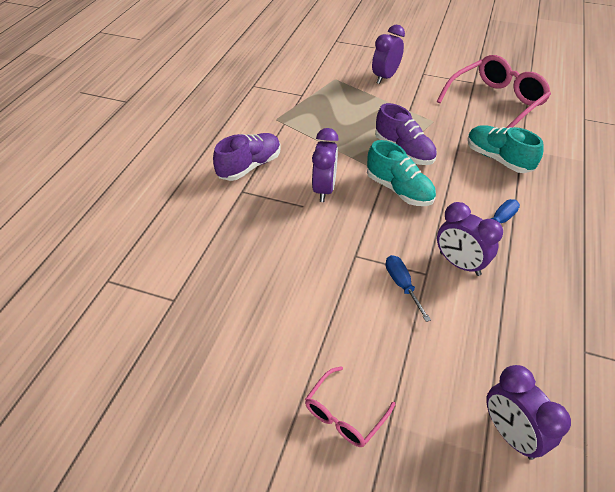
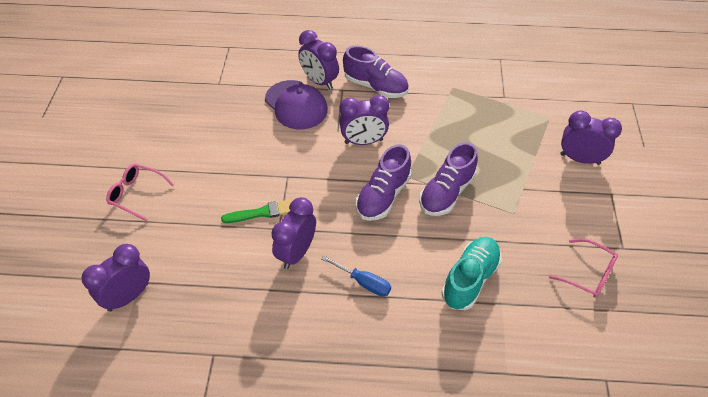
camera: 75 degrees right, 5 degrees up
(220, 206) = (319, 81): none -> purple clock
(248, 231) = (296, 105): none -> purple cap
(399, 190) = (383, 196): turquoise shoe -> purple shoe
(402, 285) = (261, 213): blue screwdriver -> green brush
(496, 102) = (588, 274): pink glasses -> pink glasses, size x0.52

